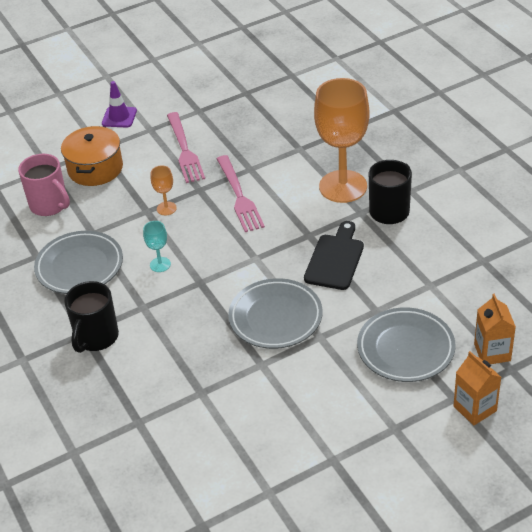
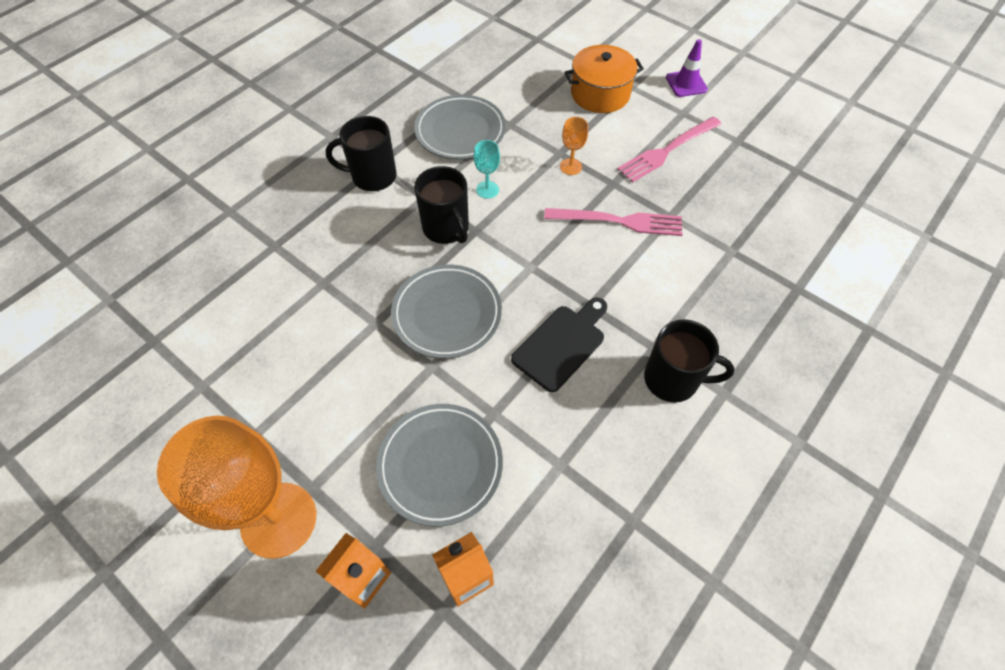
camera: 65 degrees right, 15 degrees up
(50, 205) = (532, 81): pink mug -> none
(187, 299) = (446, 228): none -> black mug
(239, 197) = (620, 221): pink fork -> pink fork turned 135 degrees counterclockwise
(335, 259) = (561, 344): black cutting board -> black cutting board turned 45 degrees counterclockwise
(343, 186) = (690, 315): orange goblet -> orange goblet (278, 520)

